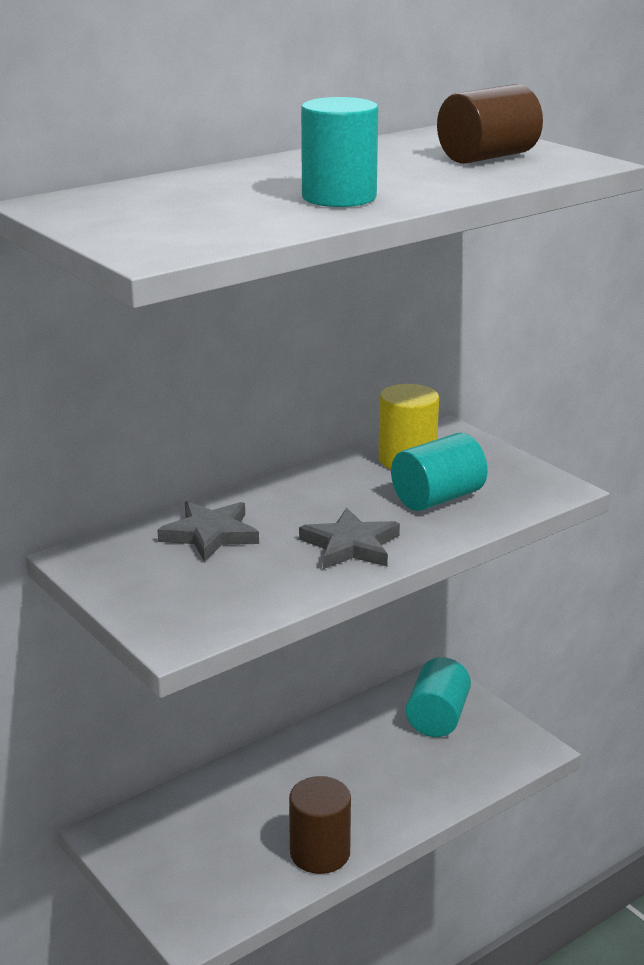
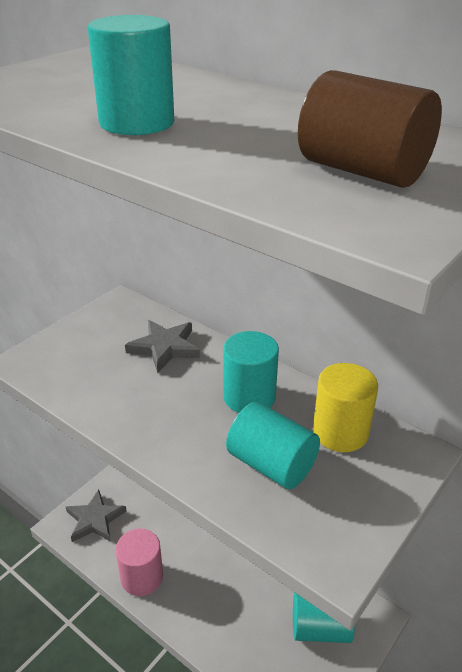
camera: 75 degrees right, 10 degrees up
(320, 853) = (142, 577): brown cylinder -> pink cylinder
(332, 495) = (249, 397): none -> turquoise cylinder
(350, 545) = (167, 422): grey star -> grey star (95, 519)

